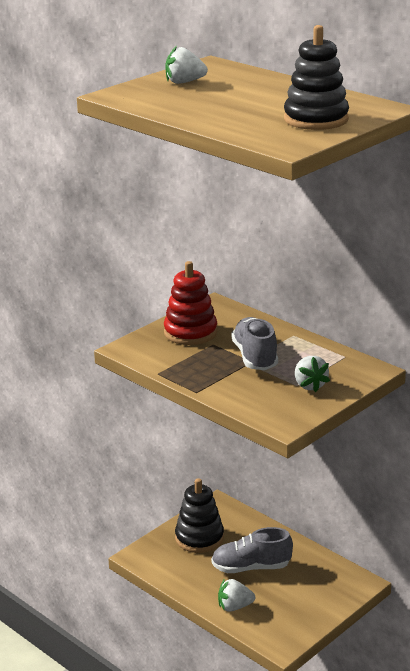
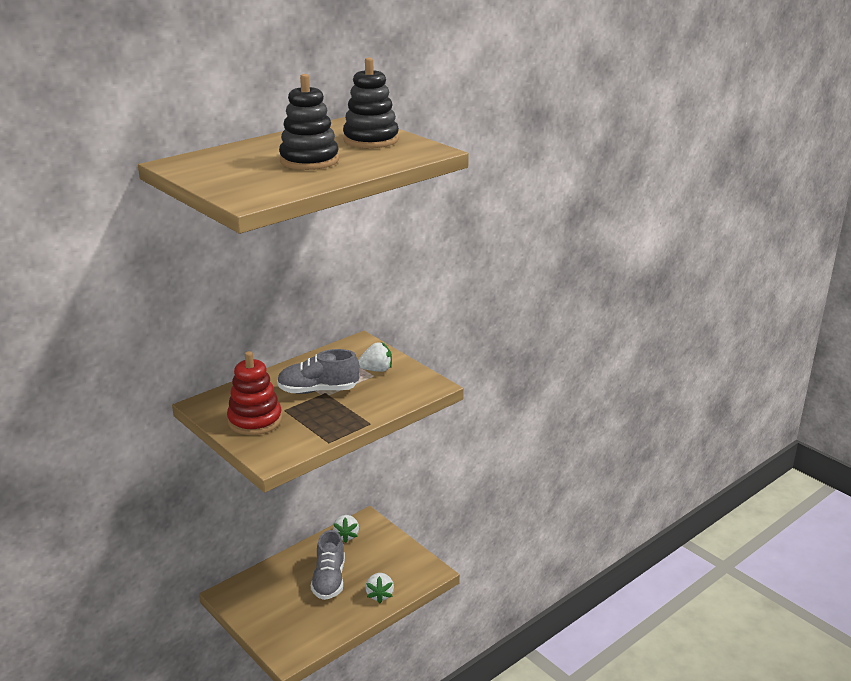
camera: 85 degrees left, 0 degrees up
(184, 82) = (229, 174): white strawberry -> white strawberry (346, 535)
(199, 538) = (275, 610): black stacking toy -> black stacking toy (309, 160)

